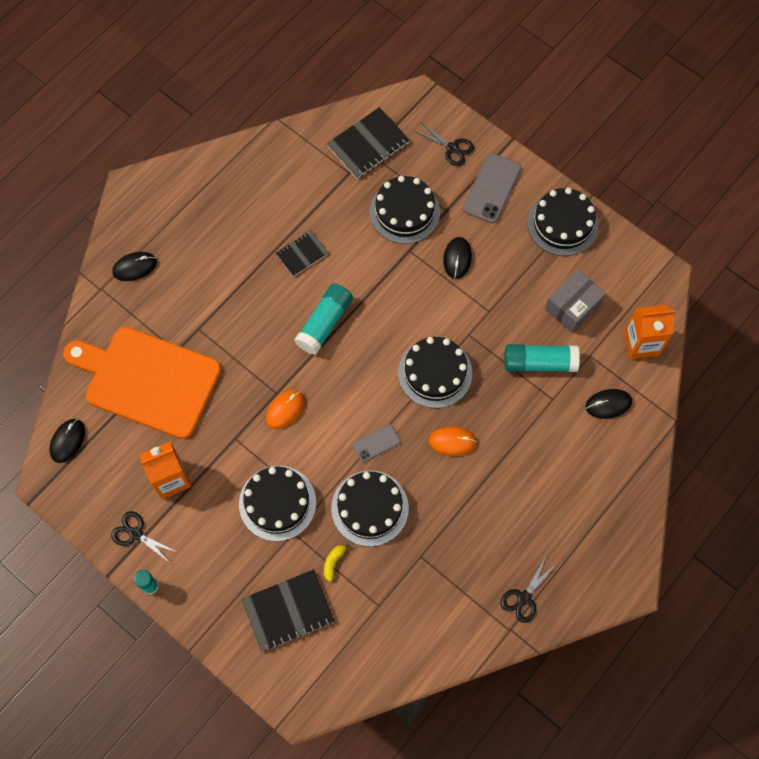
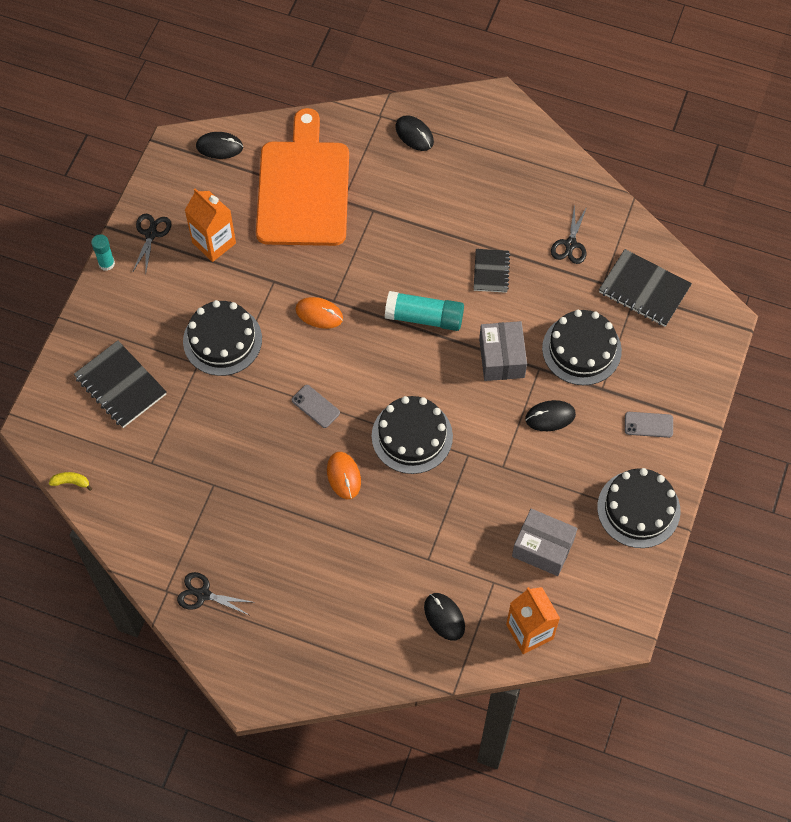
camera: 70 degrees right, 5 degrees down
(302, 254) = (491, 271): black notebook -> black notebook turned 60 degrees clockwise
(333, 562) = (181, 408): yellow banana -> yellow banana (71, 482)
(370, 508) = (246, 422): black cake -> none
(388, 276) = (501, 358): none -> grey box
(452, 148) = (679, 371): black scissors -> black scissors (570, 244)
(491, 188) = (648, 424): grey phone -> grey phone, size x0.57
(539, 363) = (464, 533): turquoise glue stick -> none

